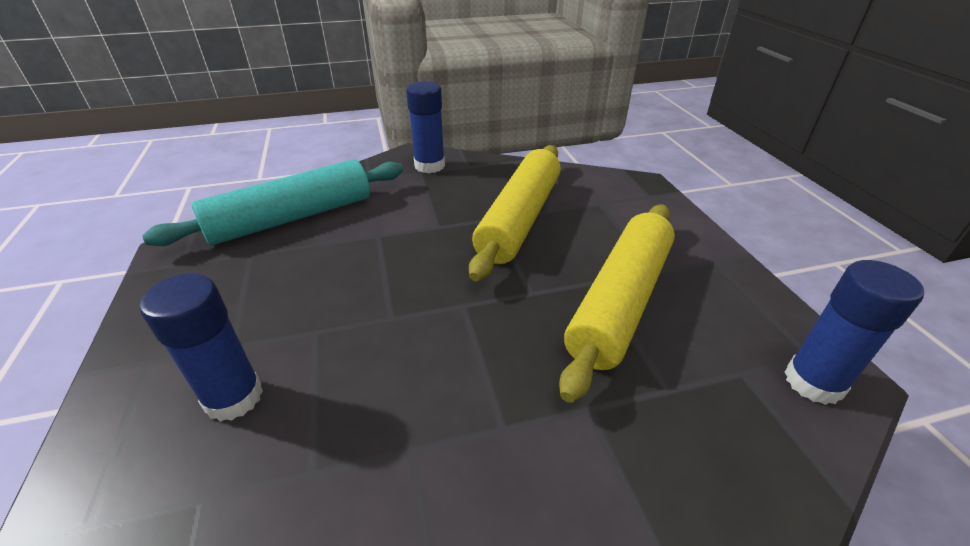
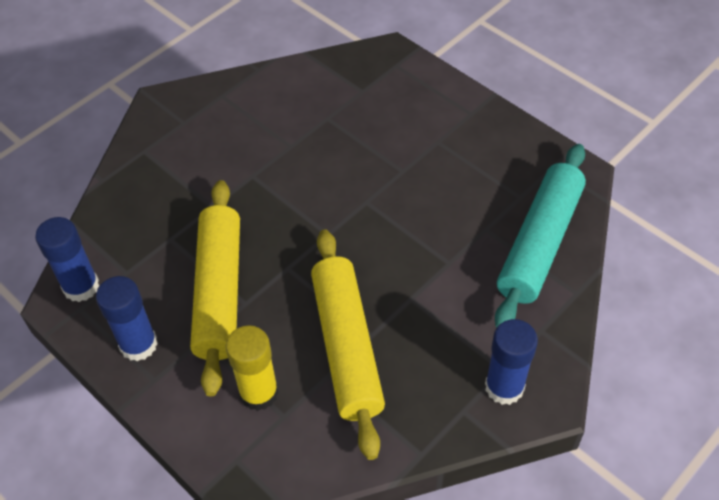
camera: 150 degrees right, 15 degrees up
(234, 397) = (401, 123): blue glue stick -> blue glue stick (138, 344)
(613, 220) = (259, 393): none -> yellow glue stick

